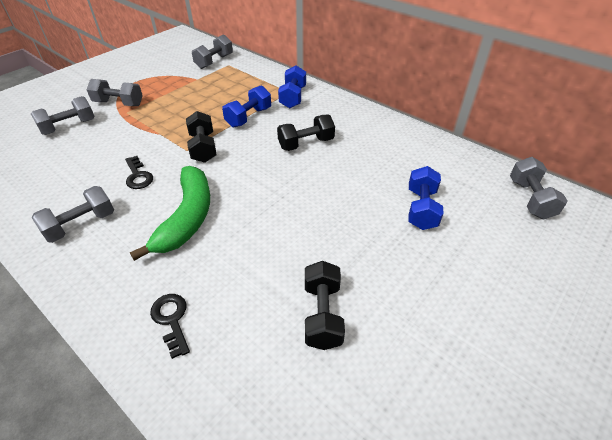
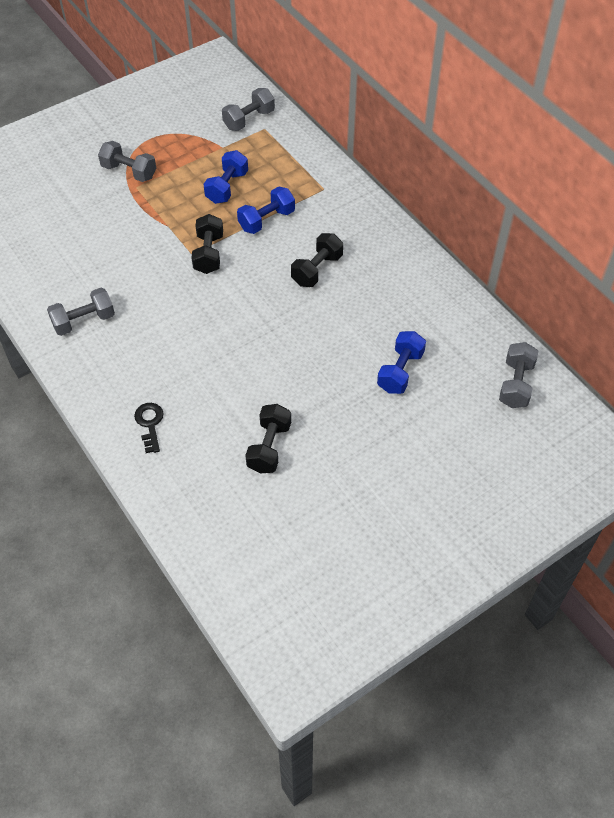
camera: 15 degrees right, 10 degrees up
(69, 127) = (75, 197): grey dumbbell -> none
(138, 176) = (139, 276): black key -> none
(187, 217) = (178, 333): green banana -> none
(293, 97) = (325, 199): blue dumbbell -> blue dumbbell (227, 187)
(306, 144) = (317, 270): black dumbbell -> black dumbbell turned 45 degrees counterclockwise

